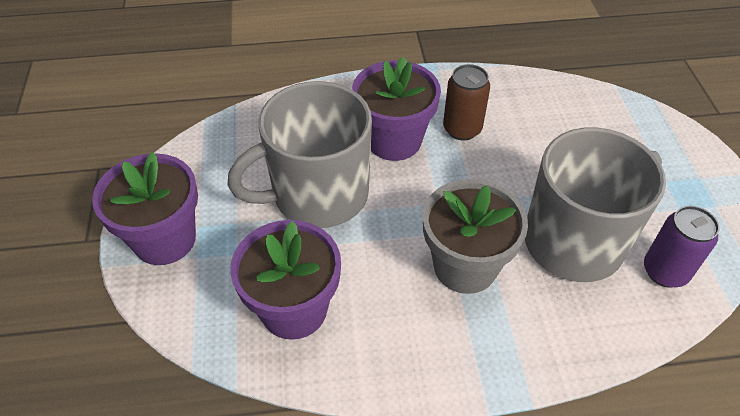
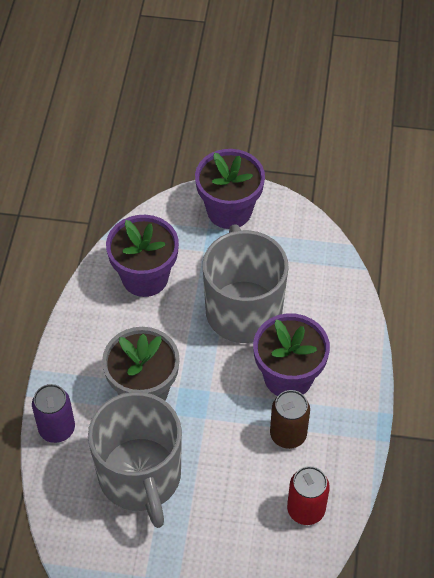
camera: 105 degrees right, 5 degrees up
(535, 103) = (306, 509): none -> red can
(665, 271) = (91, 529): purple can -> purple can (57, 429)

